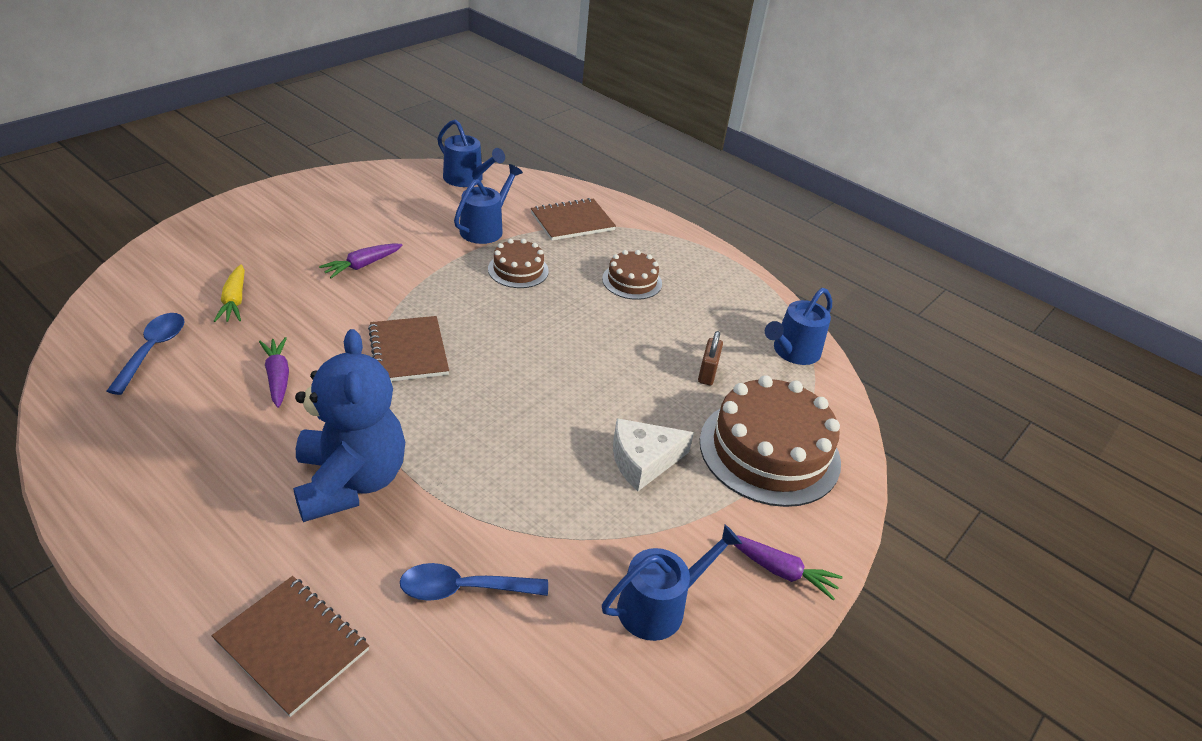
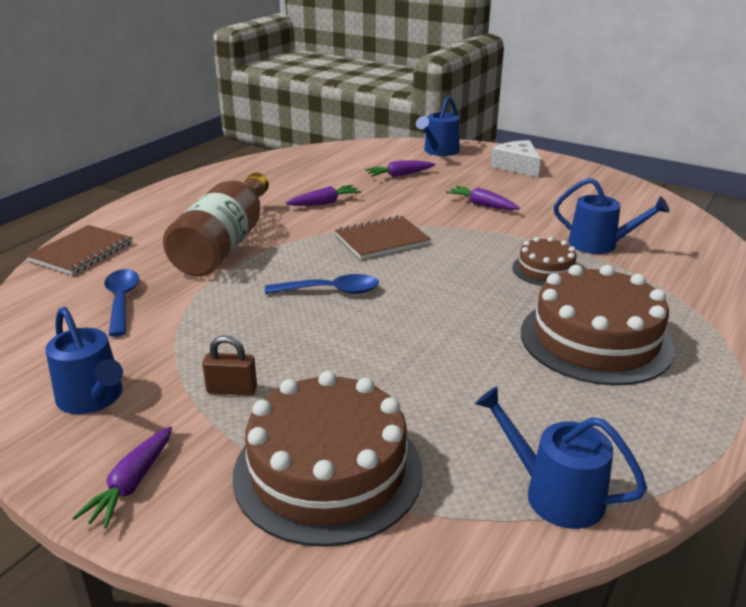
camera: 85 degrees right, 10 degrees down
(152, 350) = (331, 166): blue spoon -> blue spoon (330, 291)
(234, 301) = (399, 175): yellow carrot -> purple carrot
(351, 481) = (225, 244): blue teddy bear -> brown bottle
(467, 179) = (678, 223): blue watering can -> blue watering can (439, 151)
(572, 221) = (676, 289): brown notebook -> none
(632, 281) = (595, 340): brown cake -> brown cake, size x1.92
(643, 460) = (283, 374): white cheese -> white cheese (517, 166)
(707, 373) = (453, 411): brown padlock -> brown padlock (232, 390)

